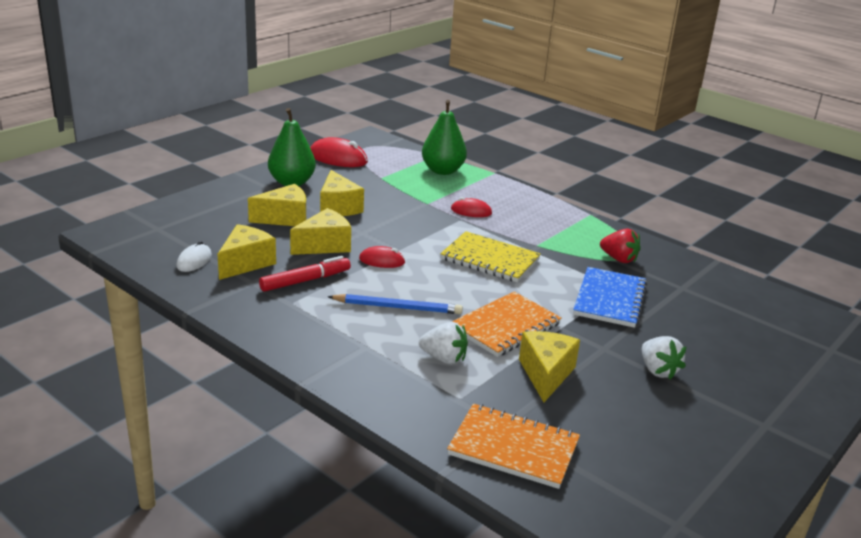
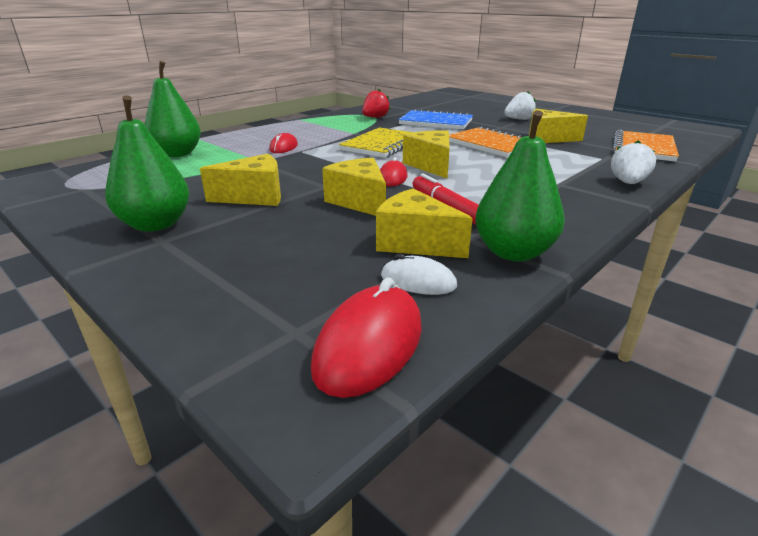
camera: 85 degrees left, 0 degrees up
(222, 297) = (513, 252): none -> green pear
(285, 218) = (279, 225): yellow cheese -> yellow cheese (431, 166)
(338, 158) = (89, 199): red mouse -> red mouse (369, 345)
(397, 307) = (483, 173): blue pencil -> none
(444, 358) = (553, 161): white strawberry -> white strawberry (628, 183)

